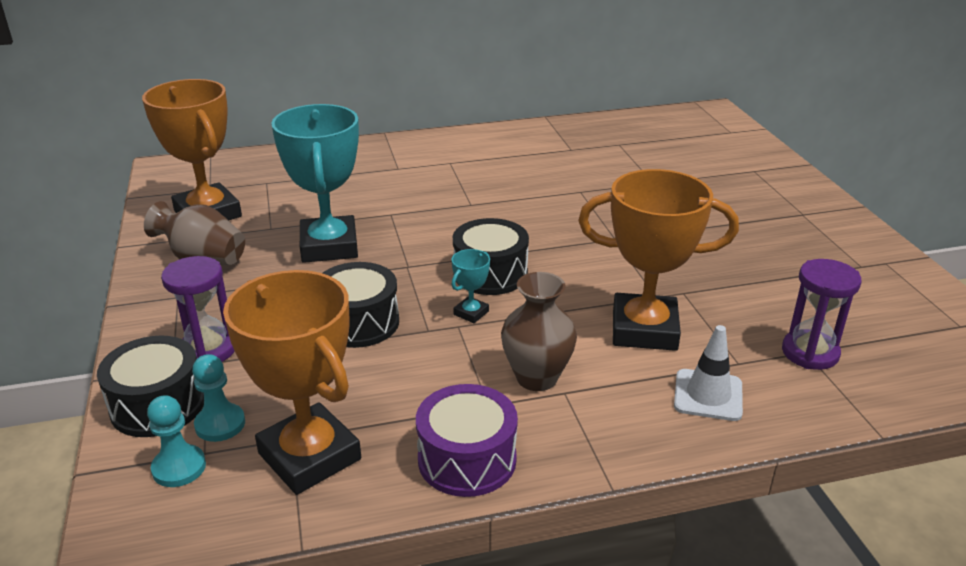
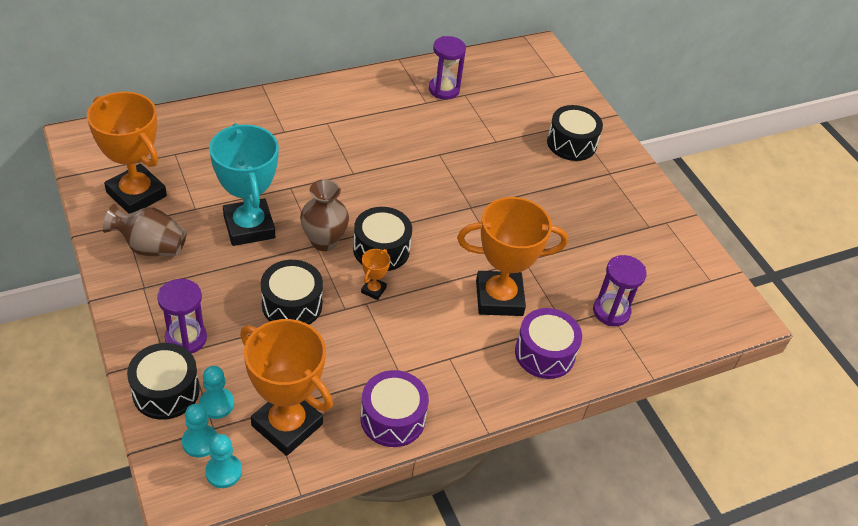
camera: 15 degrees left, 15 degrees up
(197, 508) = (223, 472): none -> turquoise pawn
(471, 313) = (373, 290): turquoise trophy -> orange trophy
(536, 378) = (429, 347): brown vase -> brown vase (324, 241)
(594, 140) = (444, 89): none -> purple hourglass
(708, 395) = (544, 353): white traffic cone -> purple drum
(751, 186) = (571, 143): none -> black drum

